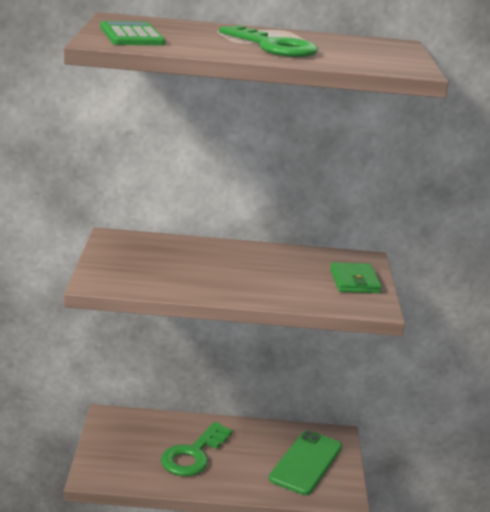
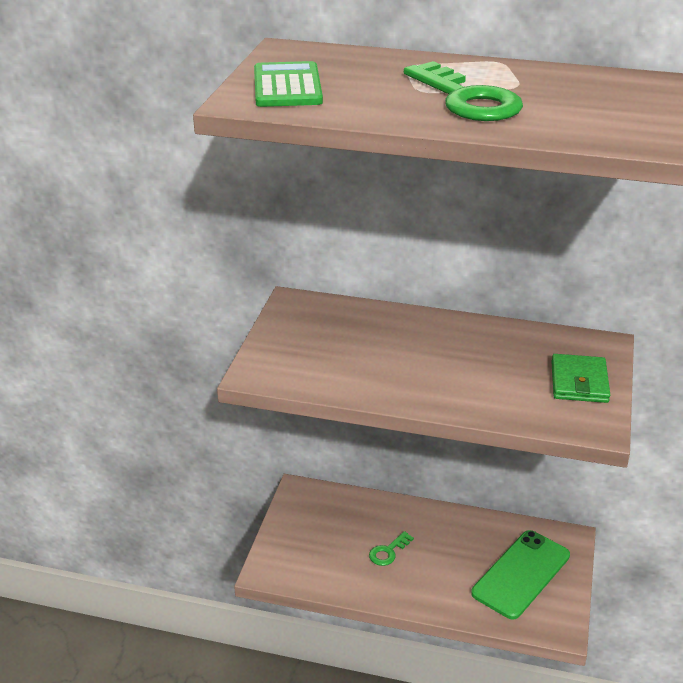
camera: 15 degrees right, 10 degrees up
(193, 455) = (388, 552): green key -> green key, size x0.49

